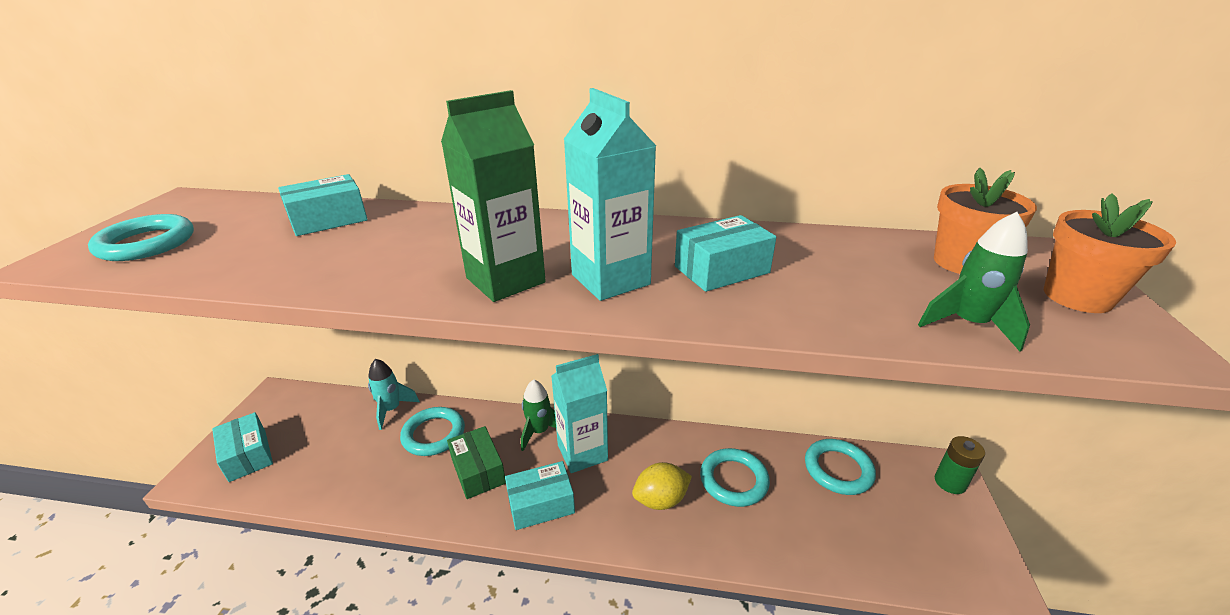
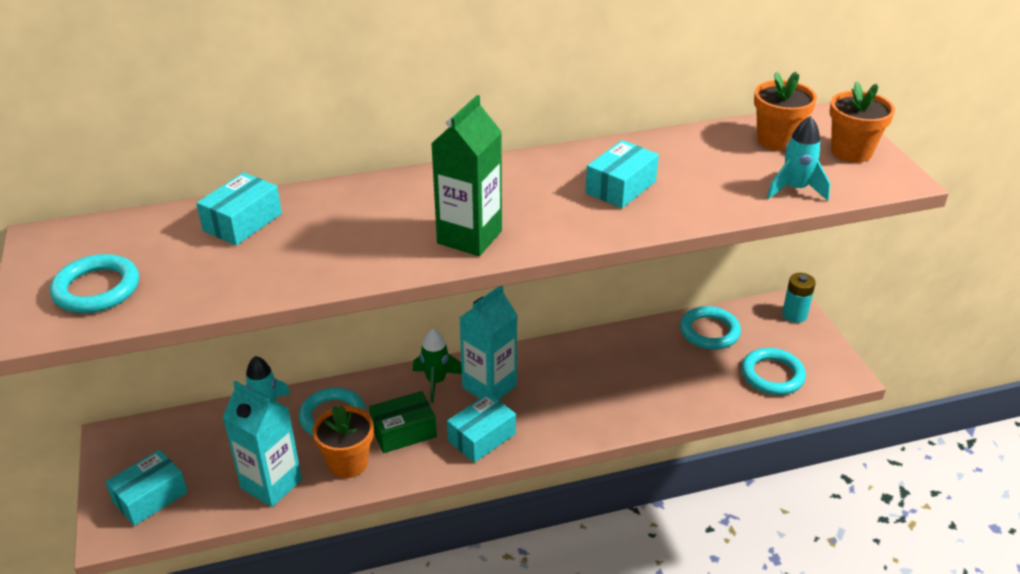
camera: 25 degrees left, 5 degrees up
(248, 455) = (150, 497): turquoise box -> turquoise box turned 75 degrees counterclockwise
(410, 484) = (348, 463): none -> orange flower pot
(478, 471) = (404, 432): green box -> green box turned 60 degrees counterclockwise
(610, 279) = (547, 216): turquoise carton -> turquoise carton (271, 484)
(661, 500) = (581, 400): yellow lemon -> none
(733, 480) = (631, 366): turquoise ring -> turquoise ring (772, 375)
(950, 482) = (794, 315): green battery -> turquoise battery
(968, 324) = (795, 189): green rocket -> turquoise rocket

